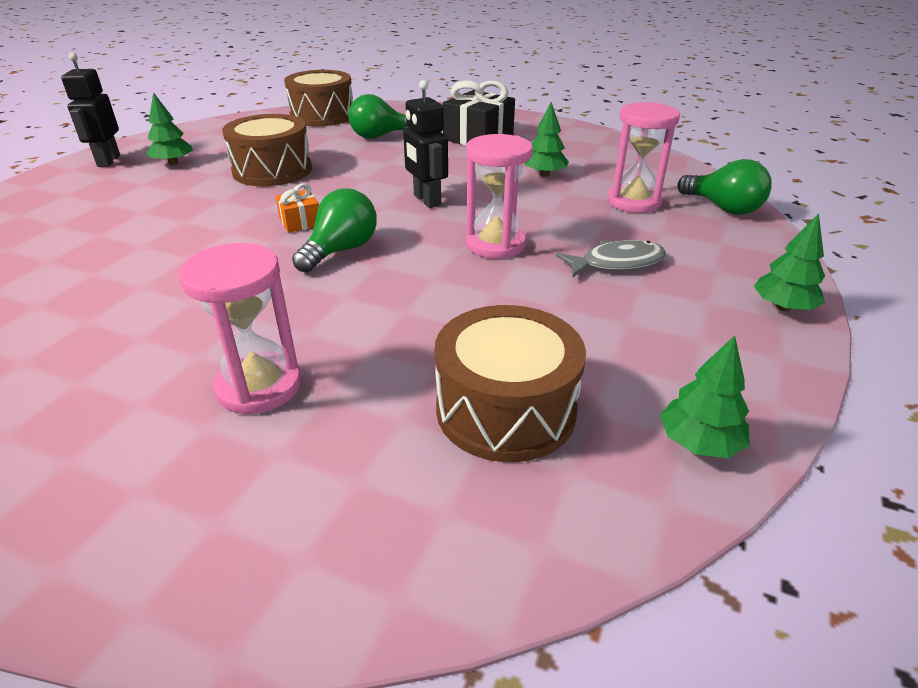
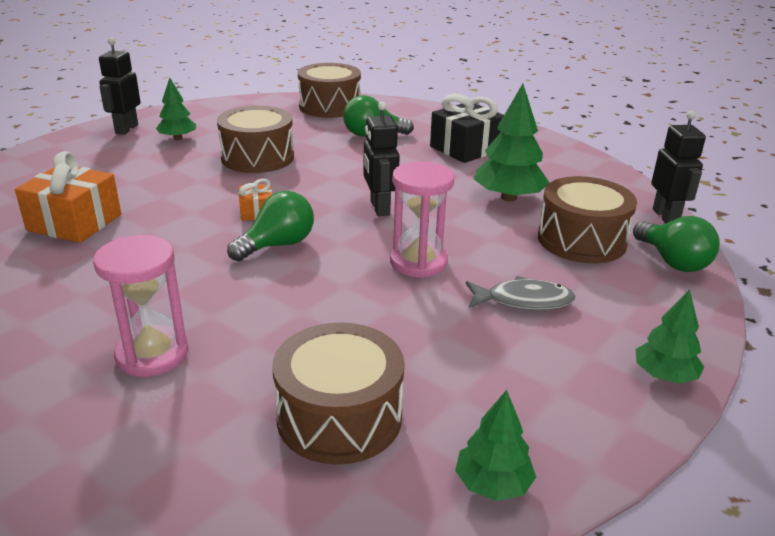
camera: 15 degrees right, 5 degrees down
(92, 262) = (74, 222): none -> orange gift
(544, 174) = (508, 198): green tree -> green tree, size x1.64
(633, 202) = (581, 240): pink hourglass -> brown drum
(692, 172) = (666, 217): none -> black robot

